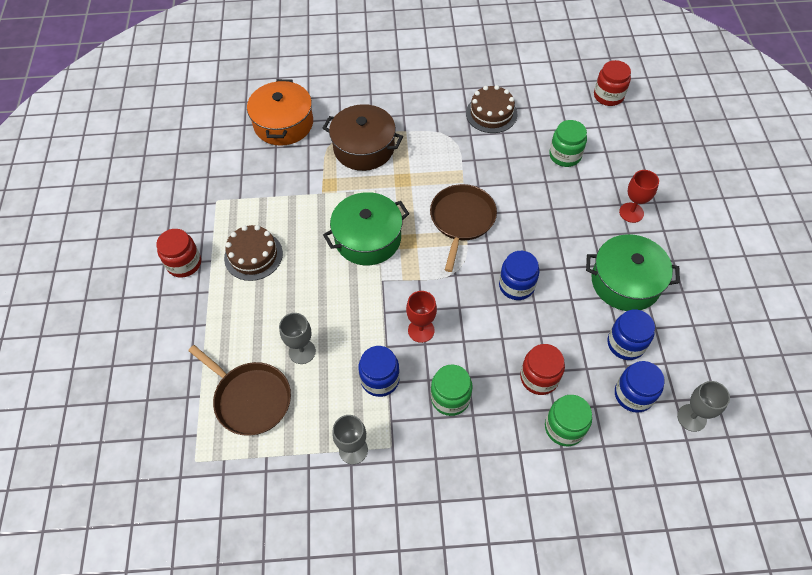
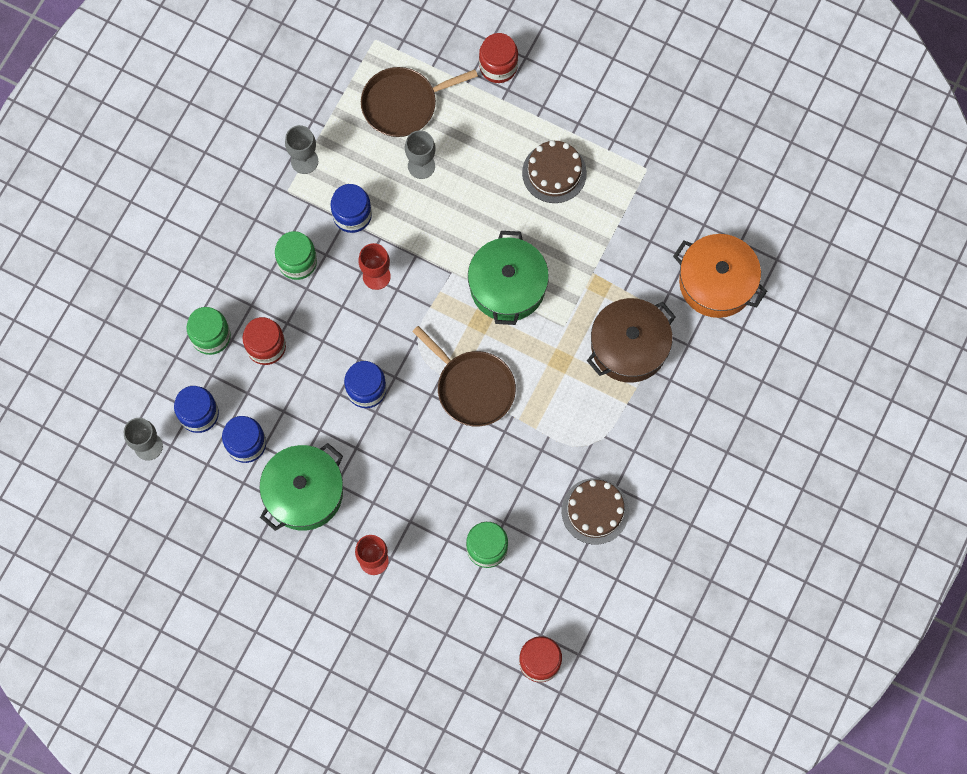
camera: 120 degrees right, 15 degrees up
(184, 263) = (584, 108): red jar -> red jar (498, 66)

